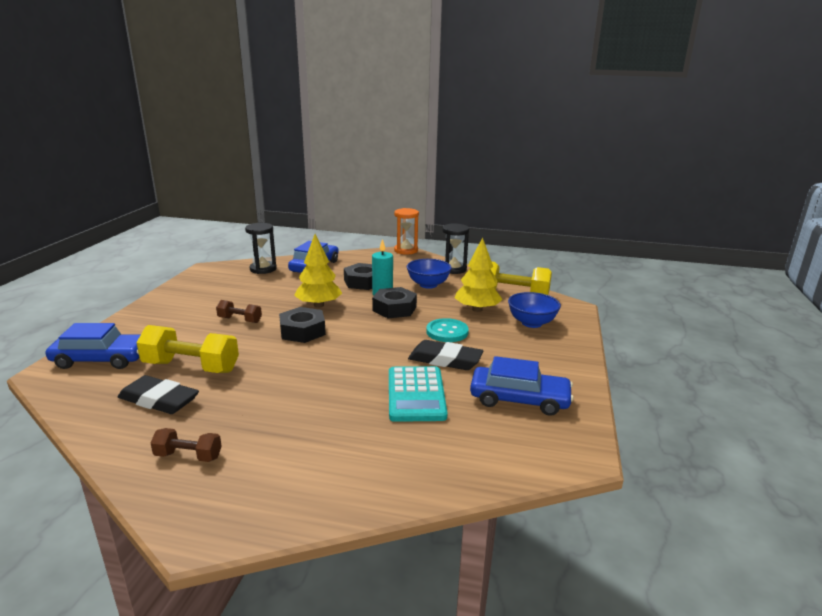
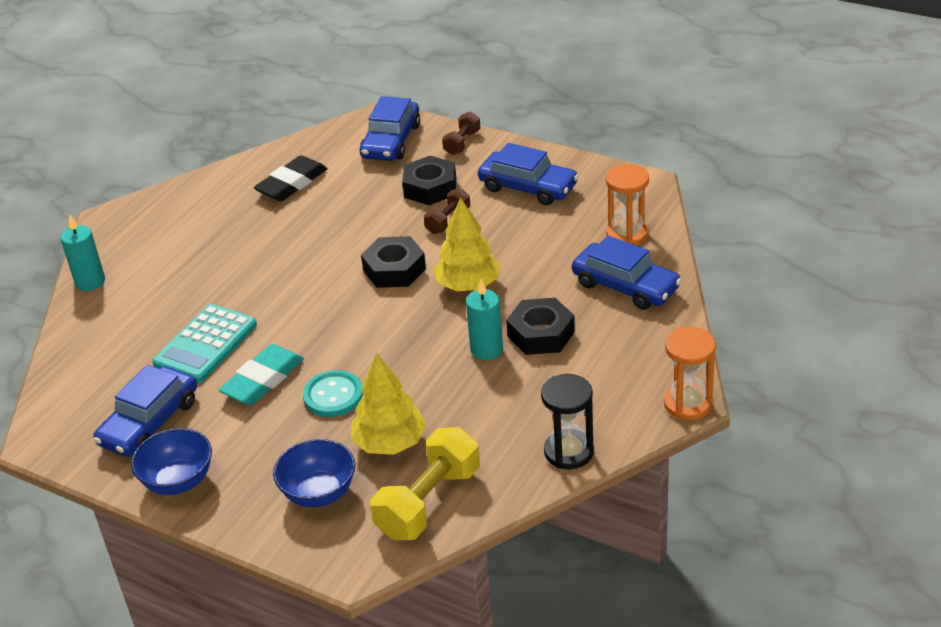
camera: 110 degrees right, 15 degrees up
(188, 456) = (196, 207): brown dumbbell -> brown dumbbell (462, 143)
(191, 367) = (345, 195): yellow dumbbell -> none
(201, 298) = (528, 187): none -> blue car
(263, 269) = (627, 234): black hourglass -> orange hourglass
(337, 501) = (90, 282): none -> turquoise candle
(394, 309) = (428, 355): black nut -> black nut (430, 188)
(416, 394) = (205, 344): turquoise calculator -> turquoise calculator turned 75 degrees counterclockwise
(428, 285) = (506, 406): blue bowl -> blue bowl (178, 481)
(445, 360) = (263, 380): black eraser -> turquoise eraser

